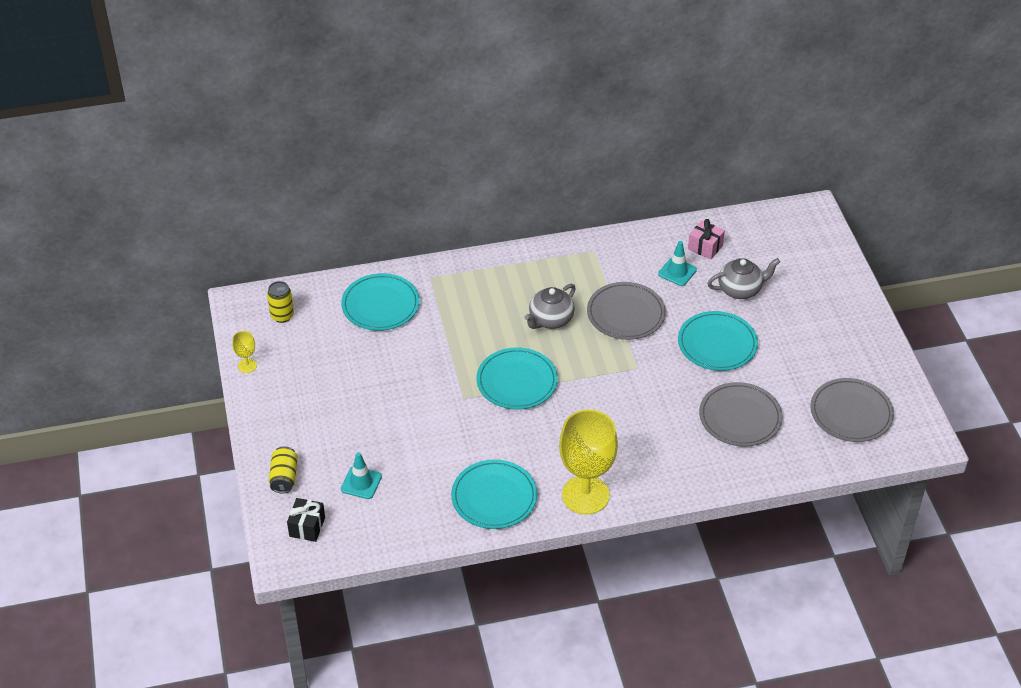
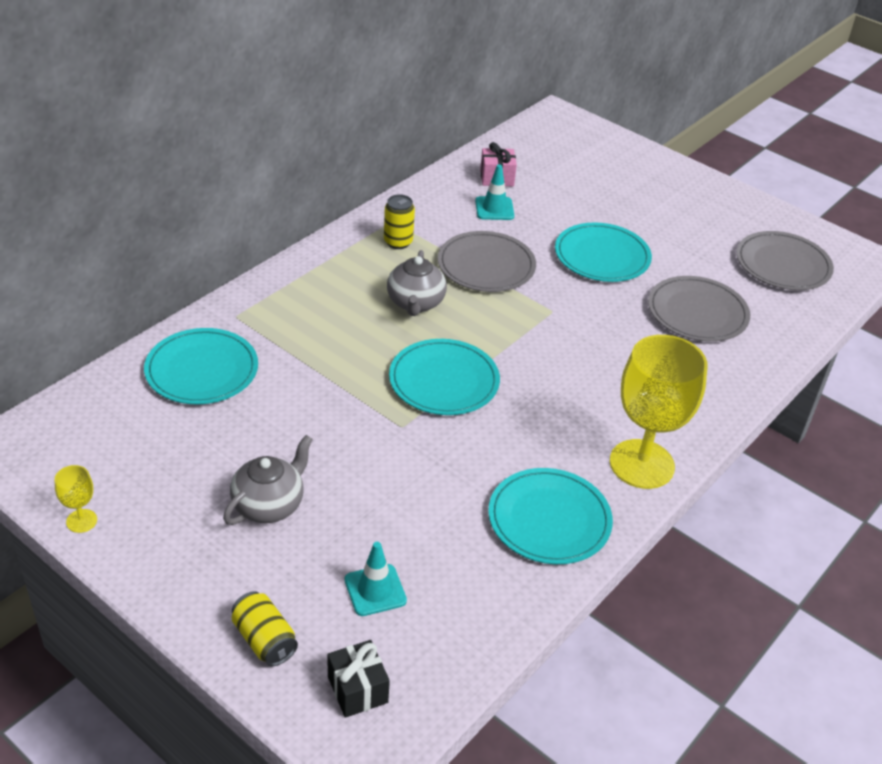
camera: 40 degrees left, 5 degrees down
(282, 315) = (79, 437): yellow can -> yellow can (398, 242)
(740, 289) = (569, 201): grey teapot -> grey teapot (269, 505)

